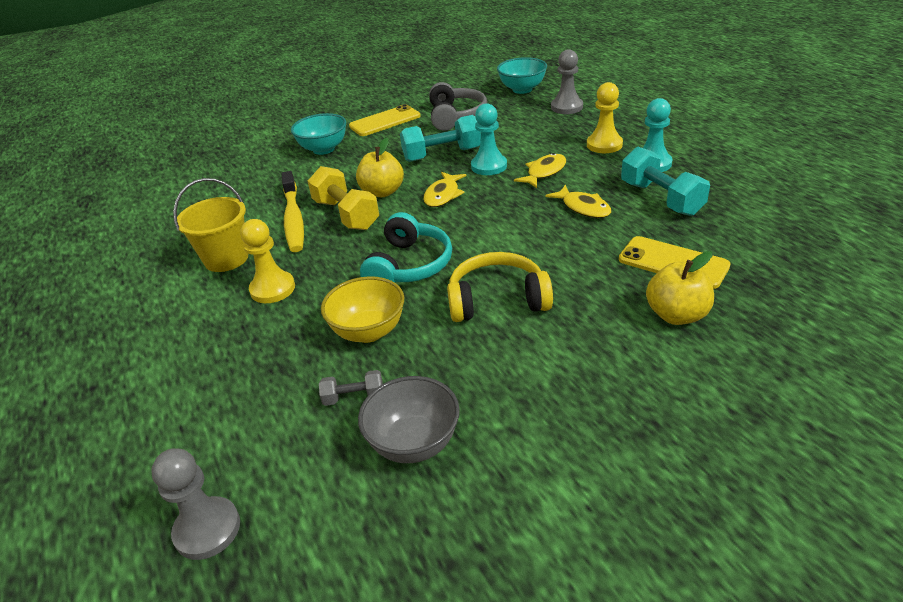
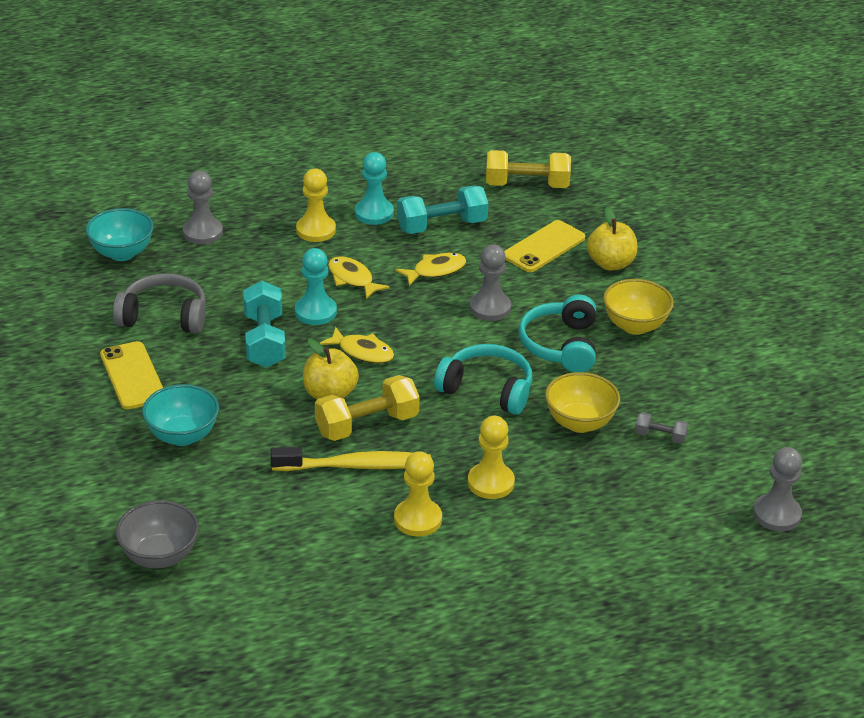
camera: 85 degrees left, 0 degrees up
(226, 259) = (418, 519): yellow bucket -> yellow pawn
(354, 397) = (660, 436): grey dumbbell -> grey dumbbell turned 75 degrees counterclockwise
(414, 443) = (715, 410): grey bowl -> grey bowl (159, 556)
(497, 300) = (560, 345): yellow headphones -> turquoise headphones
(540, 246) = (490, 308): none -> grey pawn
(560, 350) = (635, 326): none -> yellow bowl
(785, 234) = (527, 185): none -> yellow dumbbell

